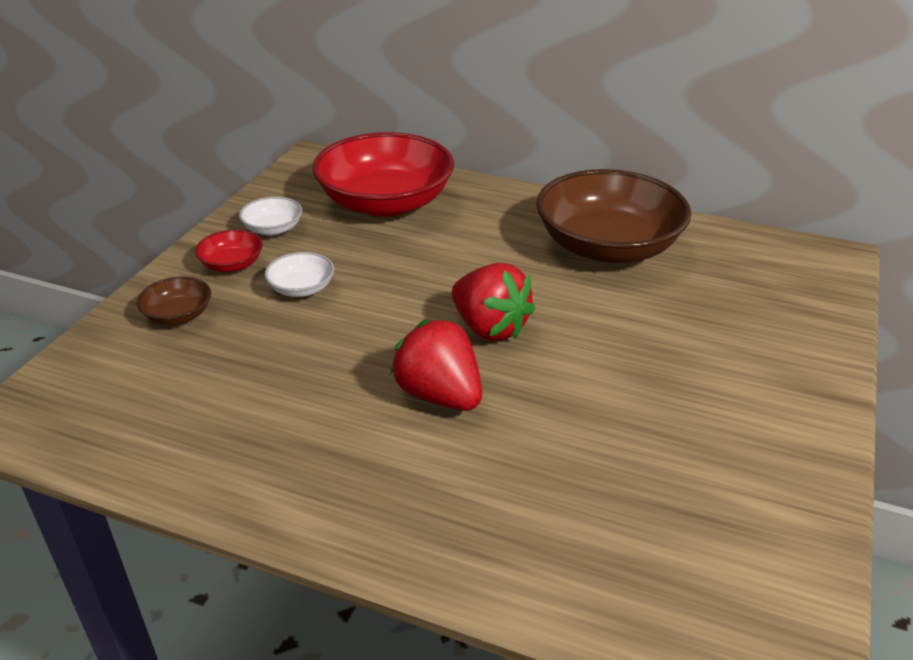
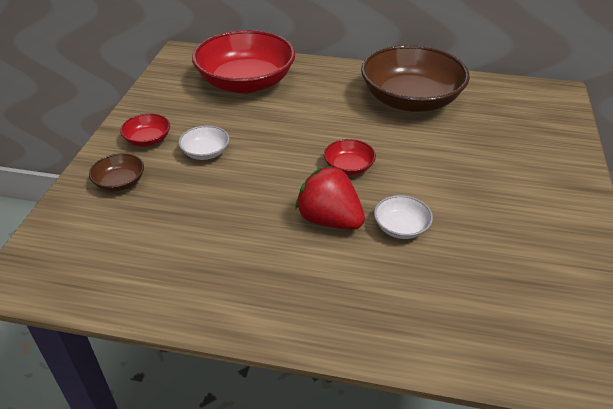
camera: 10 degrees left, 5 degrees up
(273, 229) = (170, 110): white bowl -> white bowl (401, 227)
(490, 328) = (348, 167): red strawberry -> red bowl

